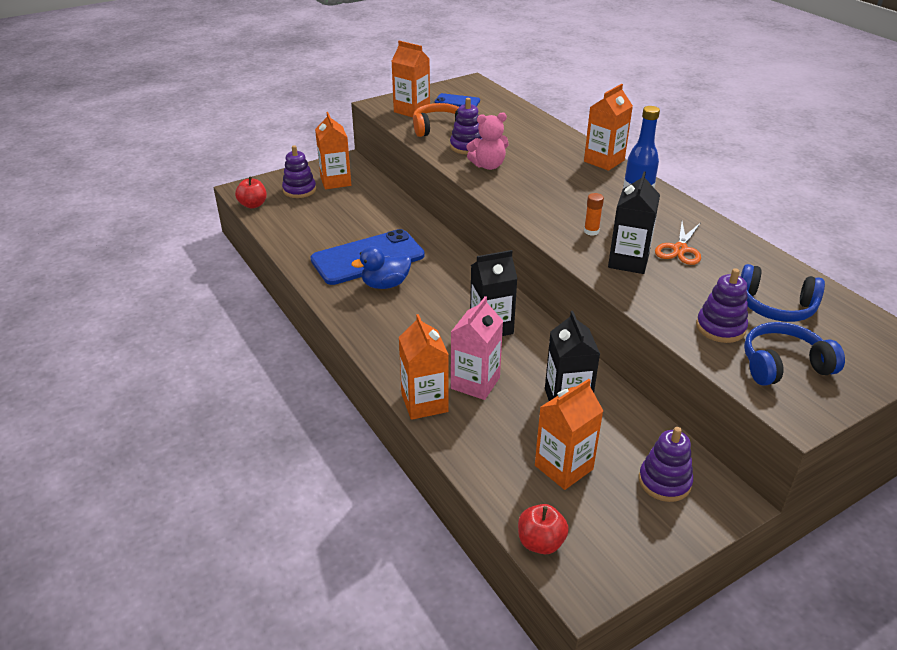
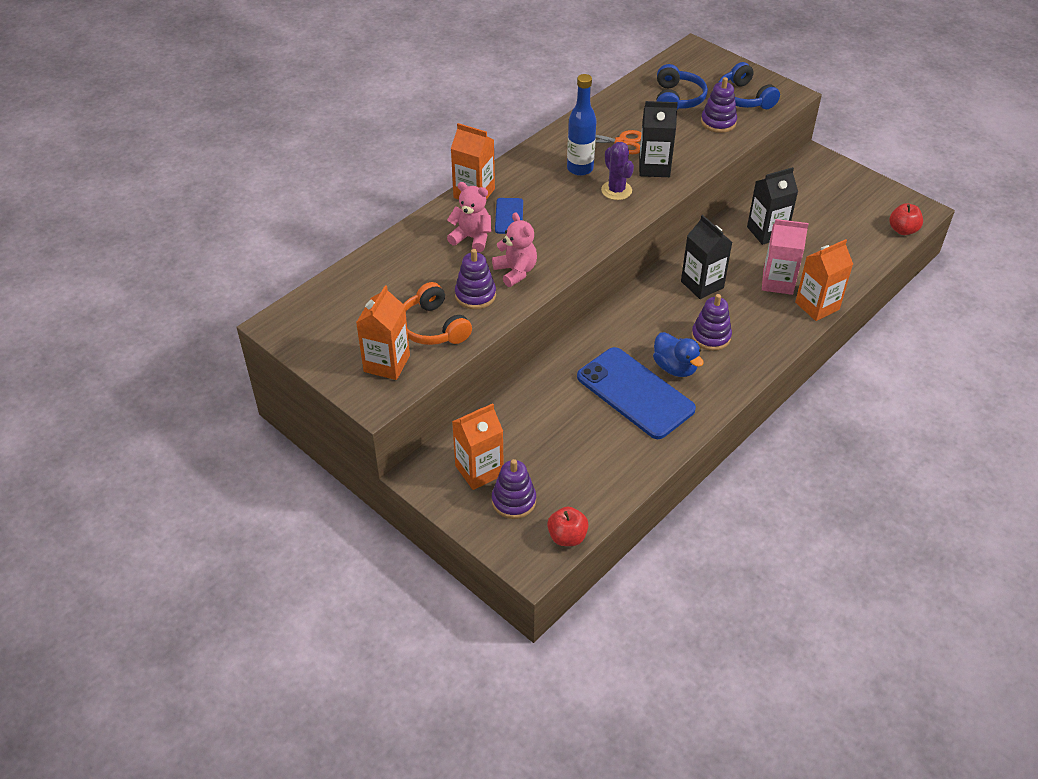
camera: 105 degrees left, 10 degrees up
(457, 101) = (347, 326): blue phone -> blue phone (509, 216)
(540, 153) = (472, 238): none -> pink teddy bear
(563, 467) = (834, 227): orange carton -> none
(591, 231) = (616, 190): orange glue stick -> purple cactus
(664, 482) = (818, 183): purple stacking toy -> purple stacking toy (711, 336)

